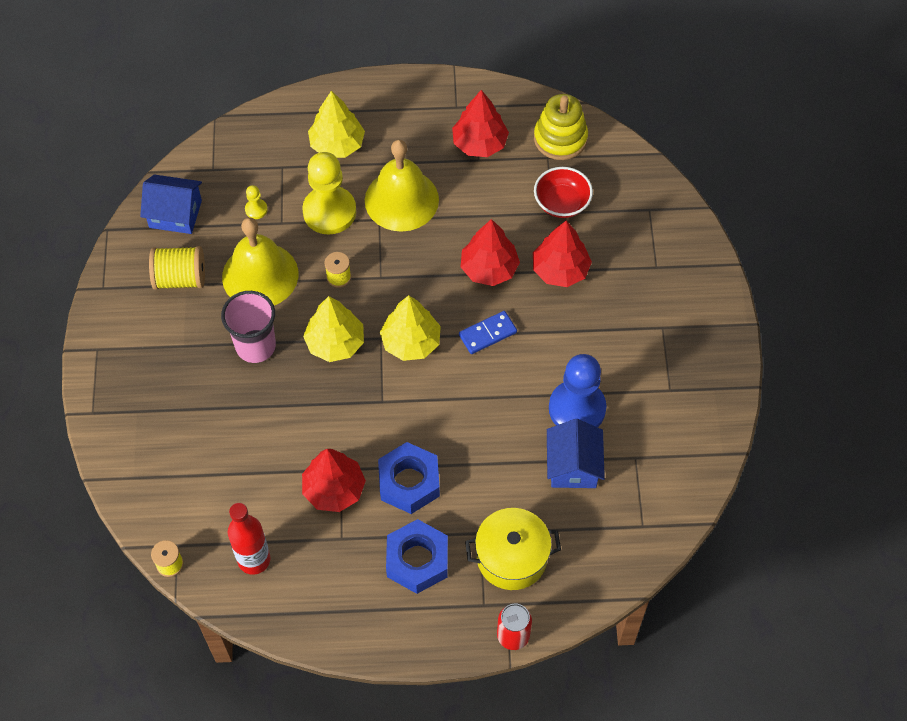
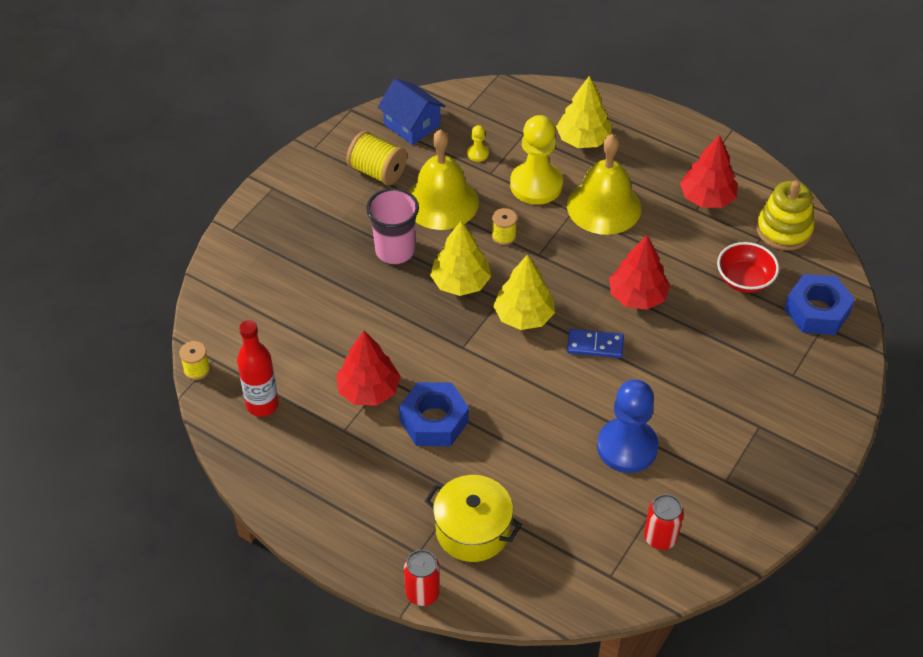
camera: 35 degrees right, 10 degrees down
(417, 560) = (391, 484): blue nut -> blue nut (817, 311)
(560, 270) = (700, 330): red tree -> none
(573, 466) = (586, 490): blue house -> none
(656, 470) = (660, 538): none -> red can

